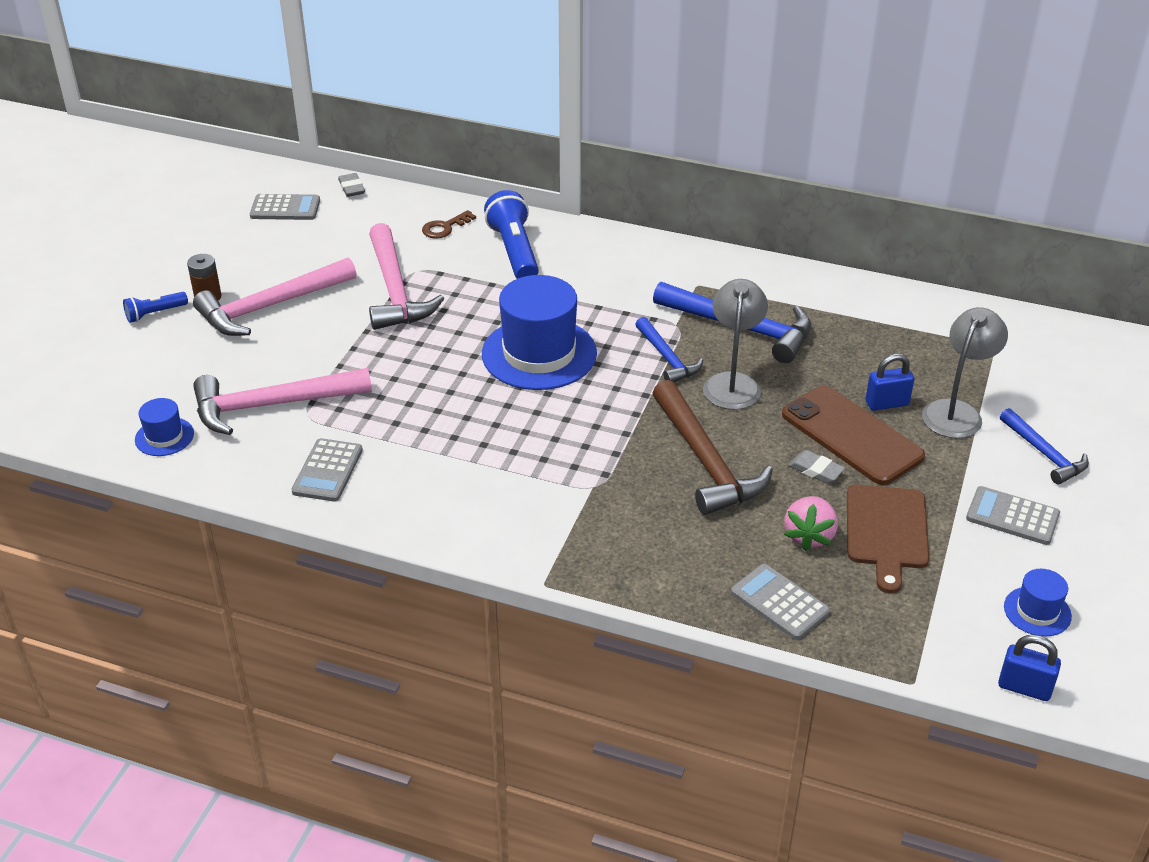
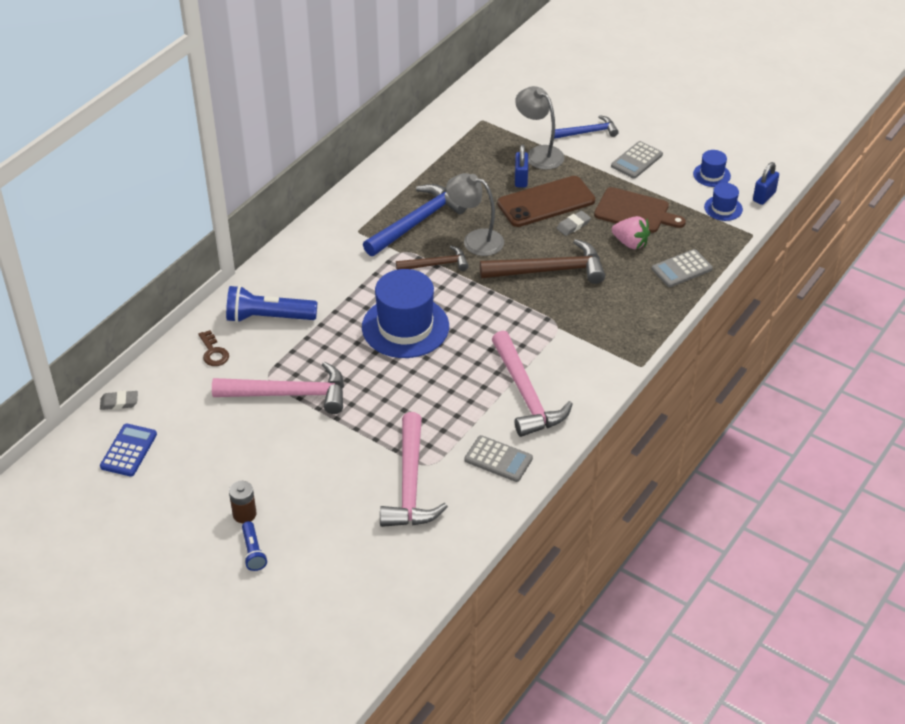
camera: 75 degrees left, 5 degrees up
(164, 437) = (425, 553): blue hat -> blue hat (723, 208)
(270, 306) = (277, 474): pink hammer -> pink hammer (525, 394)
(285, 208) = (128, 450): grey calculator -> blue calculator
(667, 358) = (436, 264): blue hammer -> brown hammer

